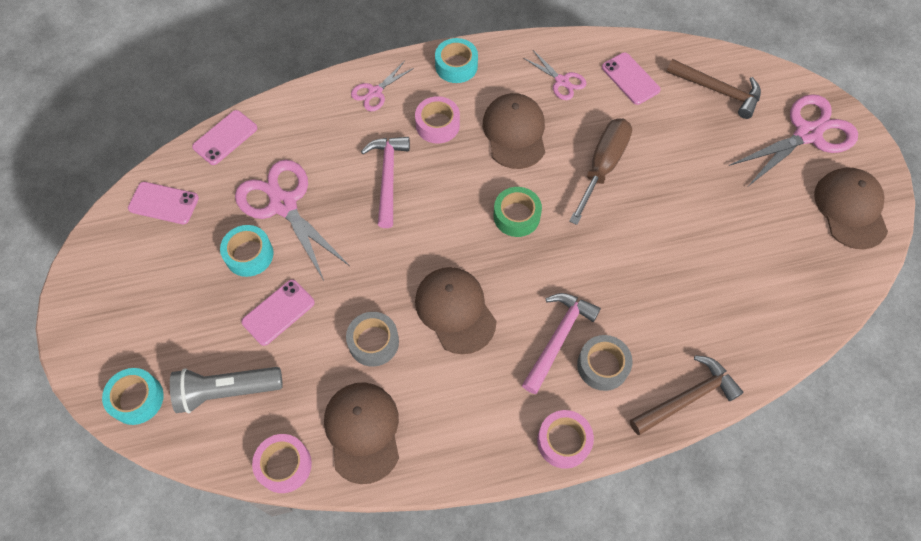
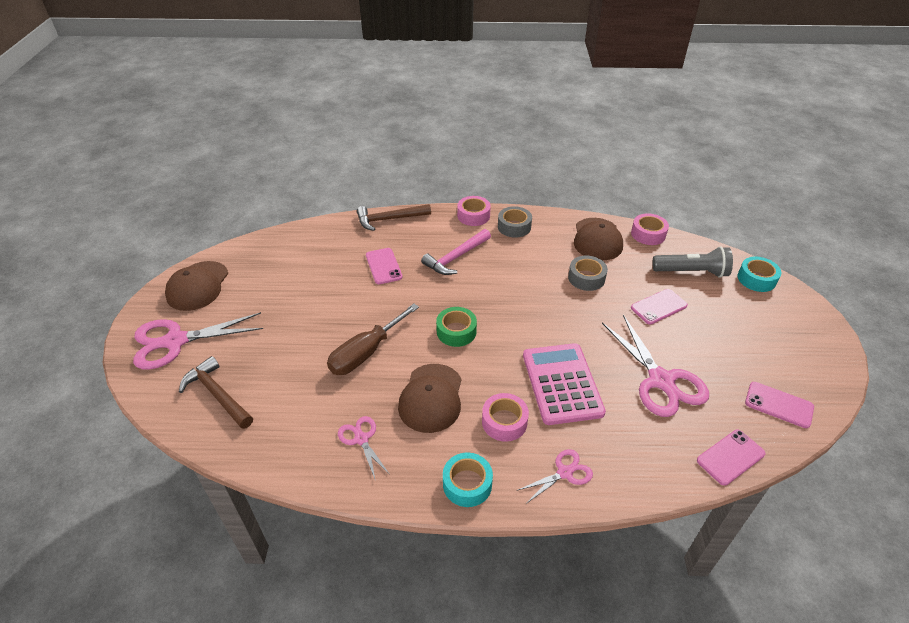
camera: 165 degrees left, 20 degrees down
(249, 254) = (688, 348): turquoise tape -> none
(388, 177) = (562, 383): pink hammer -> pink calculator
(455, 310) = (523, 284): brown cap -> none
(602, 365) = (433, 240): grey tape -> grey tape (514, 227)
(630, 79) = (291, 426): pink phone -> pink phone (383, 266)

